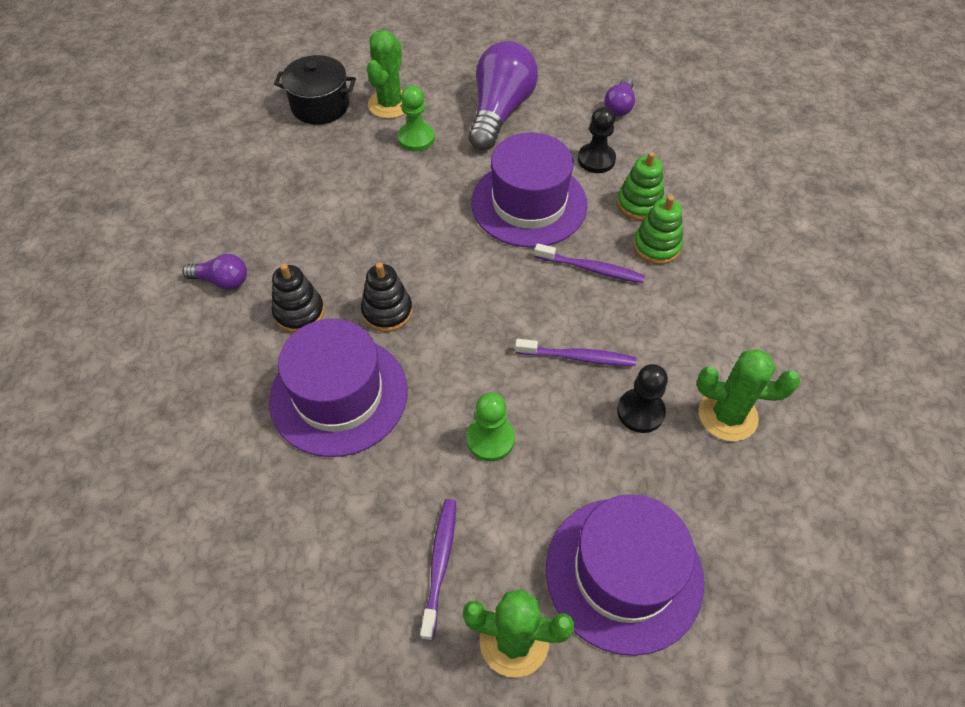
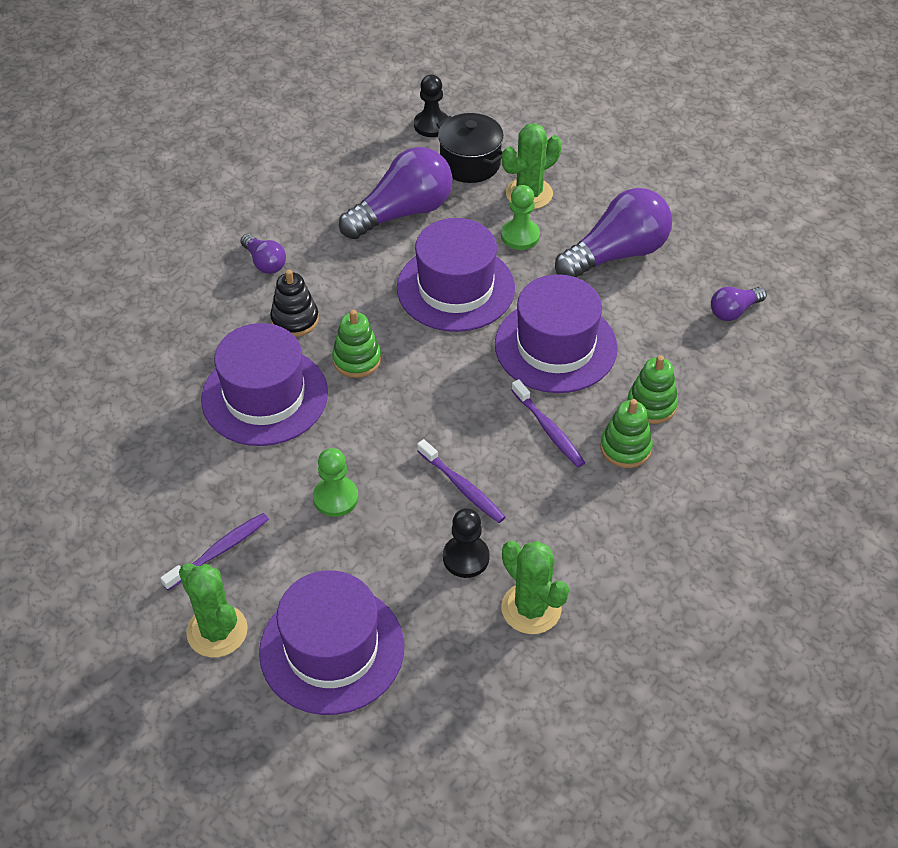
camera: 40 degrees right, 5 degrees down
(303, 172) = (403, 212): none -> purple light bulb
(387, 311) = (357, 359): black stacking toy -> green stacking toy
(408, 205) = (455, 288): none -> purple hat
(596, 159) = (656, 345): black pawn -> black pawn (431, 125)

